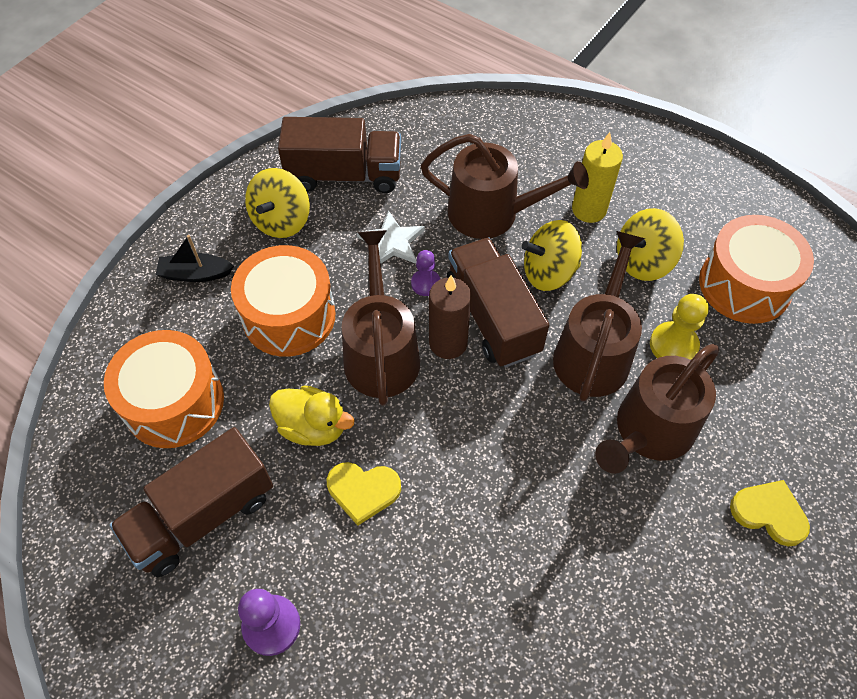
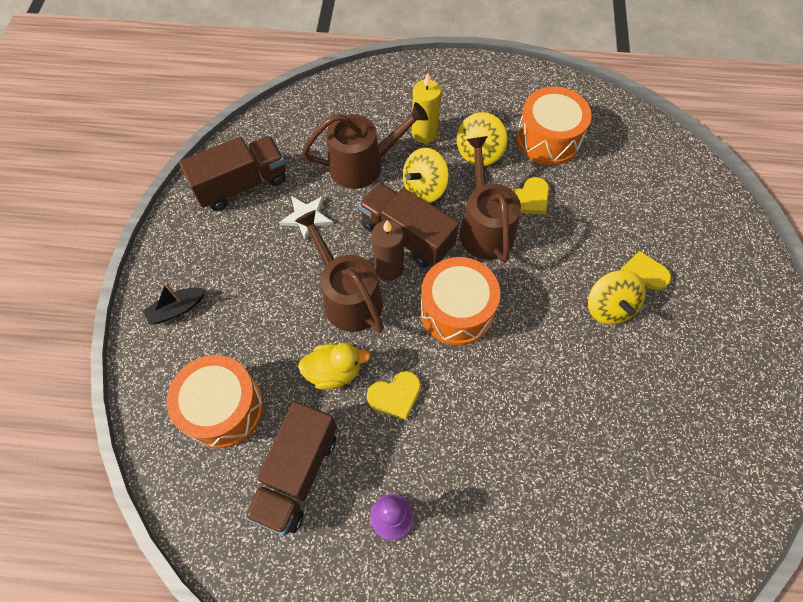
camera: 30 degrees left, 5 degrees up
(282, 221) = (217, 239): yellow spinning top -> yellow spinning top (608, 307)
(289, 316) = (267, 305): orange drum -> orange drum (456, 310)
(425, 283) = (348, 235): purple pawn -> none
(649, 431) = (547, 261): brown watering can -> none
(673, 345) = (529, 199): yellow pawn -> yellow heart

